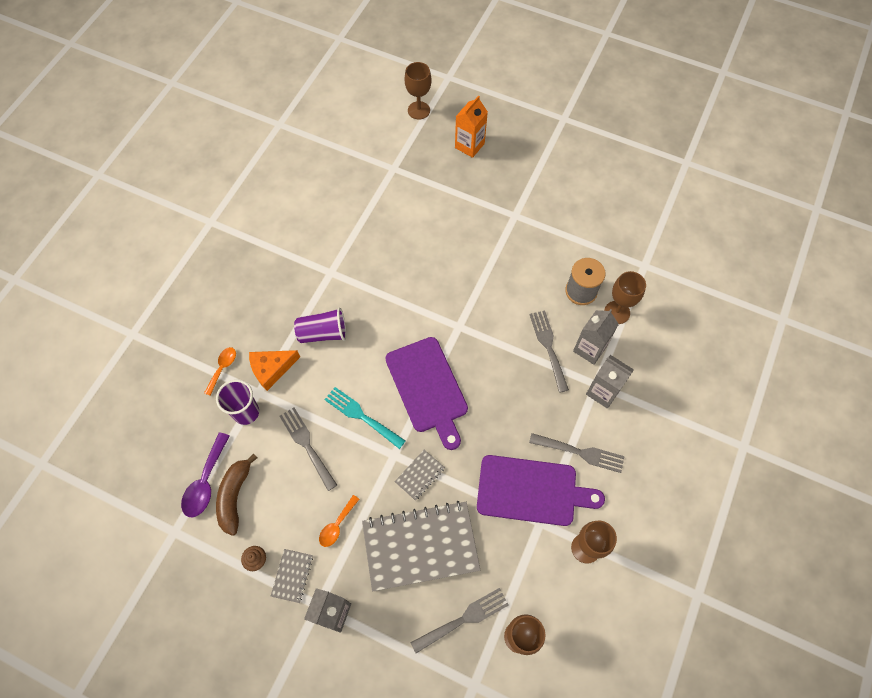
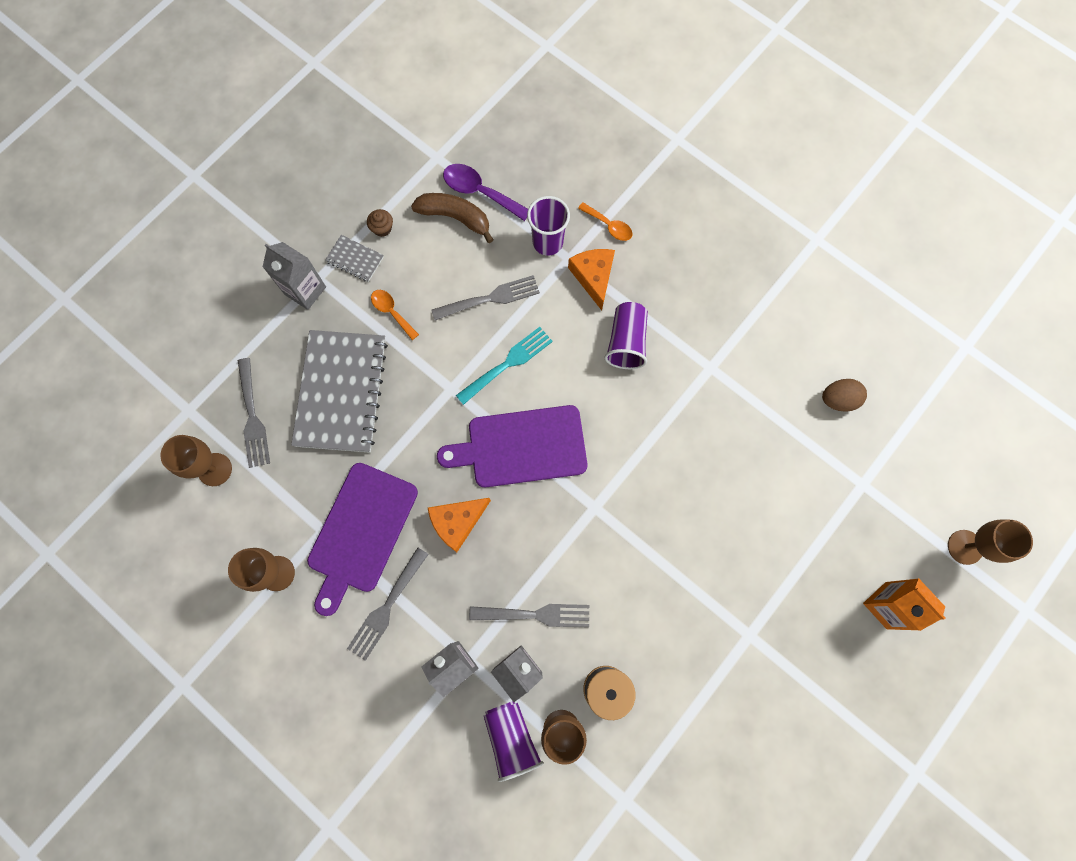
camera: 105 degrees right, 10 degrees up
(336, 190) = (838, 399): none -> brown egg
(420, 475) = (418, 411): grey notebook -> none
(500, 419) = (457, 522): none -> orange cheese
(635, 342) = (511, 737): none -> purple cup

